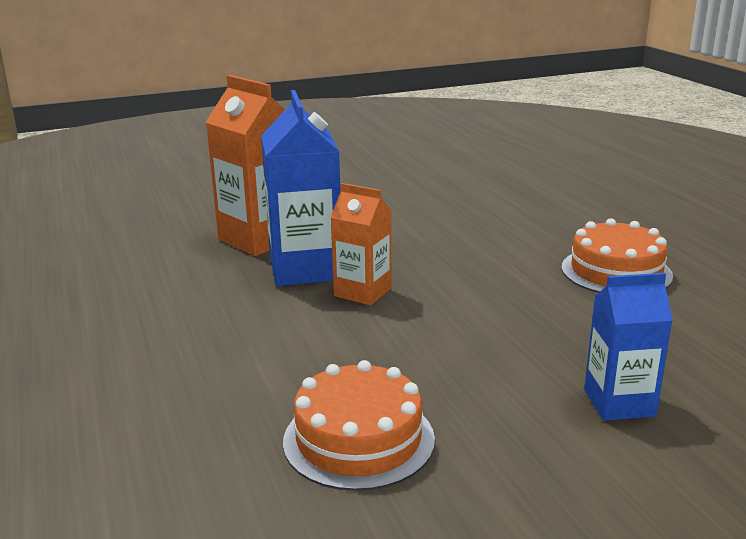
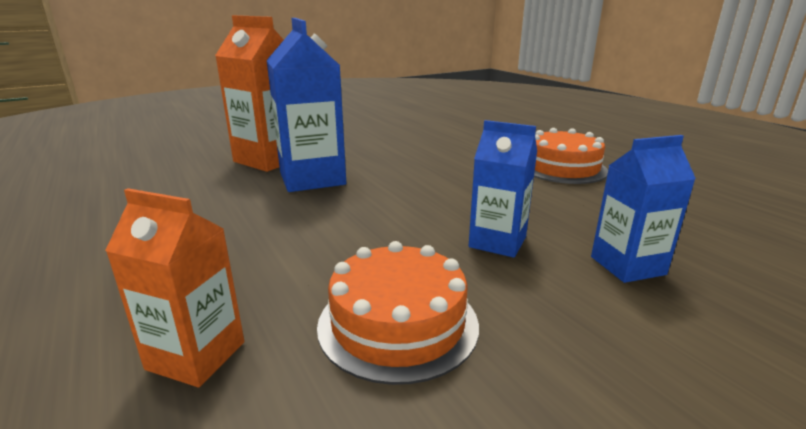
camera: 10 degrees left, 0 degrees up
(362, 292) = (365, 192): orange carton -> orange carton (196, 355)
(489, 365) = (497, 242): none -> blue carton

